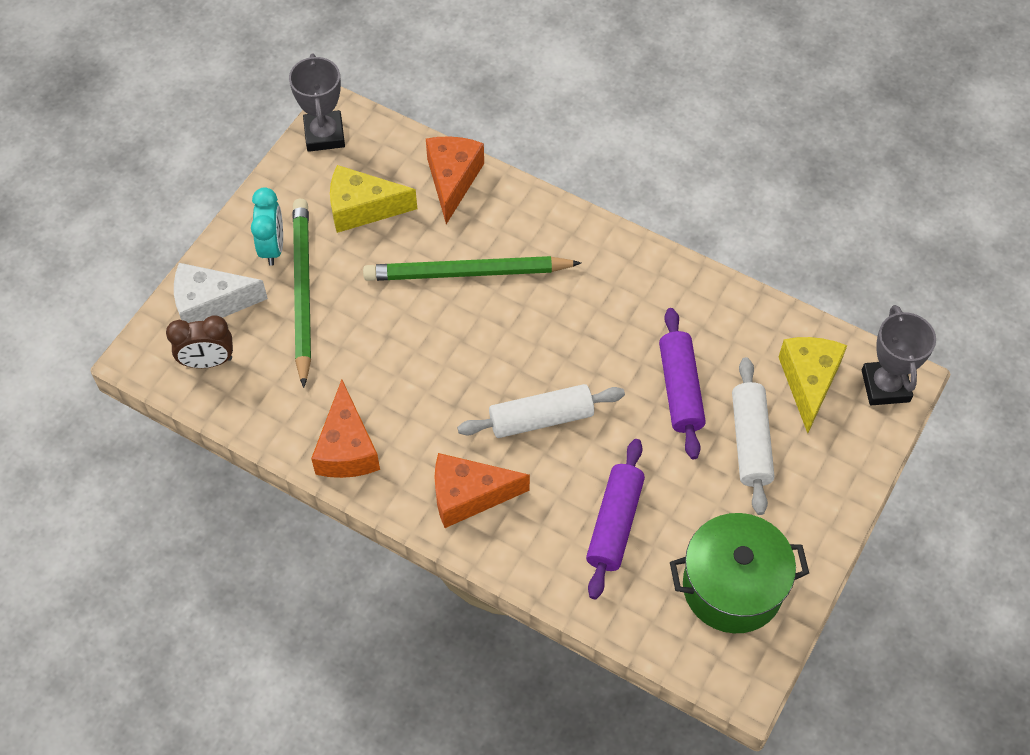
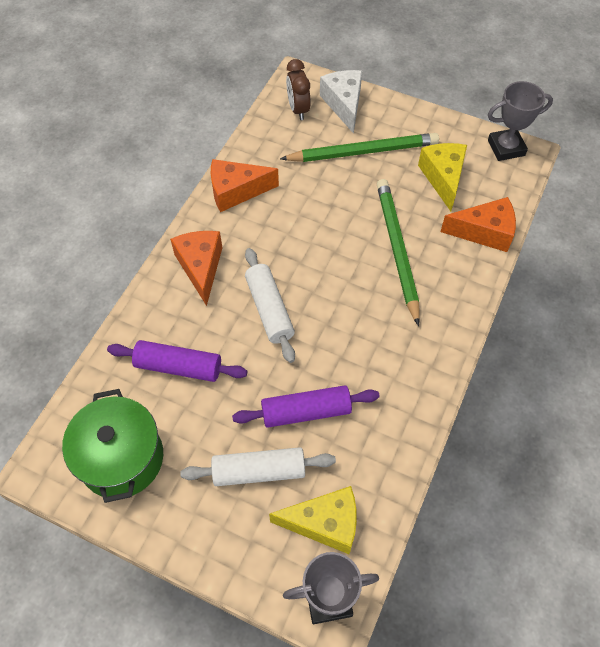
camera: 85 degrees right, 0 degrees up
(272, 247) = (397, 130): turquoise clock -> none

